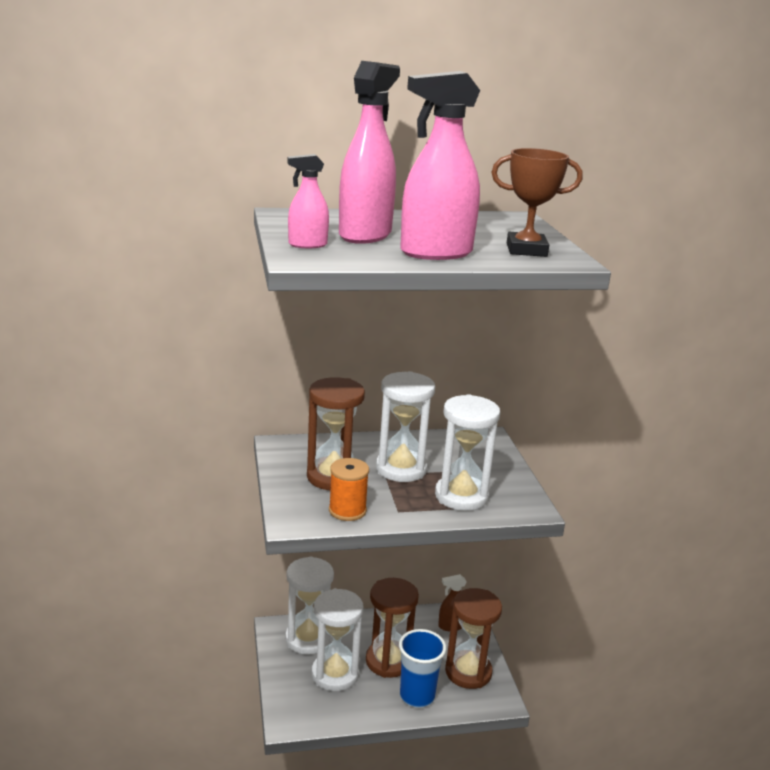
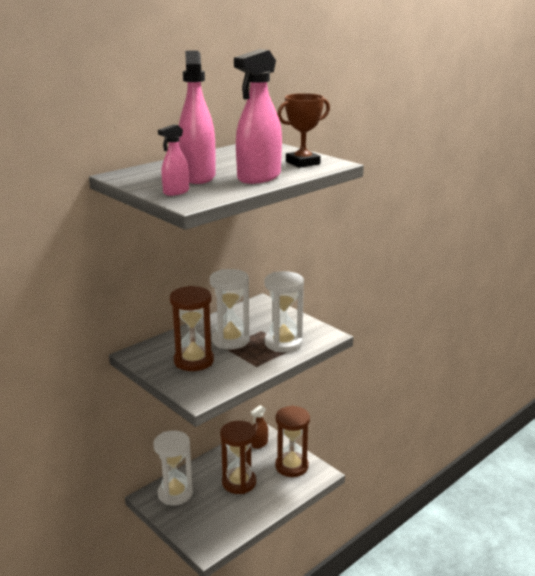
camera: 30 degrees left, 0 degrees up
(335, 674) = (212, 506): white hourglass -> none
(347, 510) = (226, 378): orange spool -> none
(417, 696) = (273, 495): blue cup -> none

